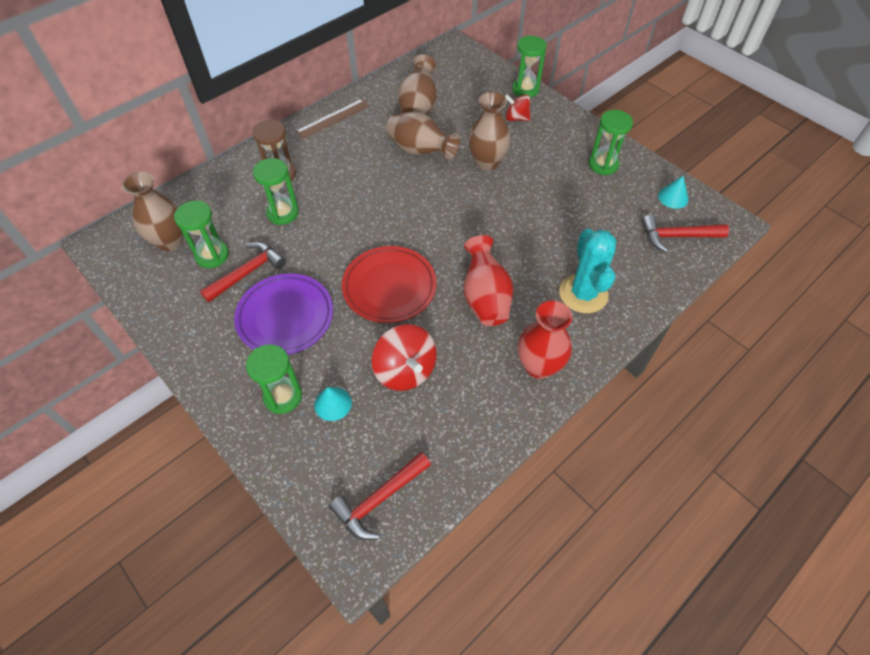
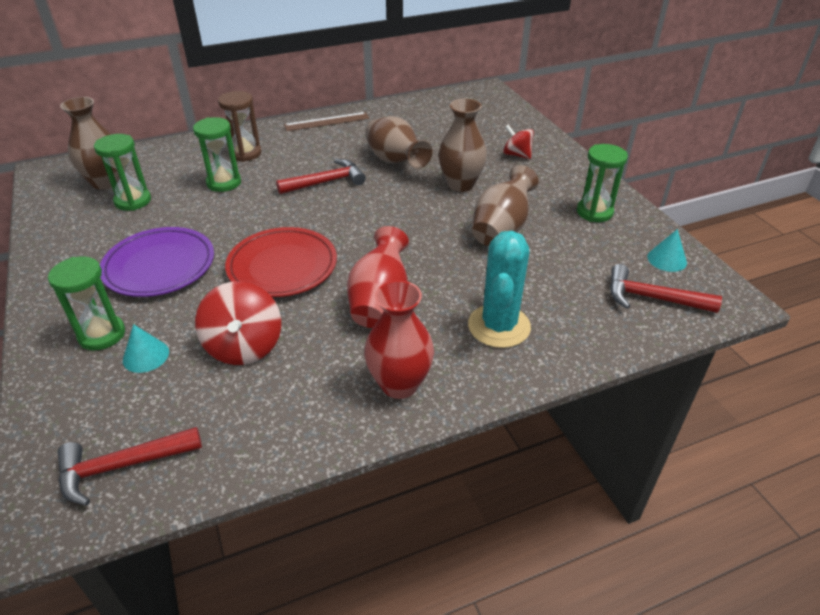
camera: 20 degrees right, 15 degrees down
(248, 272) = (154, 222): red hammer -> red hammer (326, 182)
(418, 107) = (417, 128): brown vase -> brown vase (501, 229)
(525, 89) = (541, 134): green hourglass -> none

